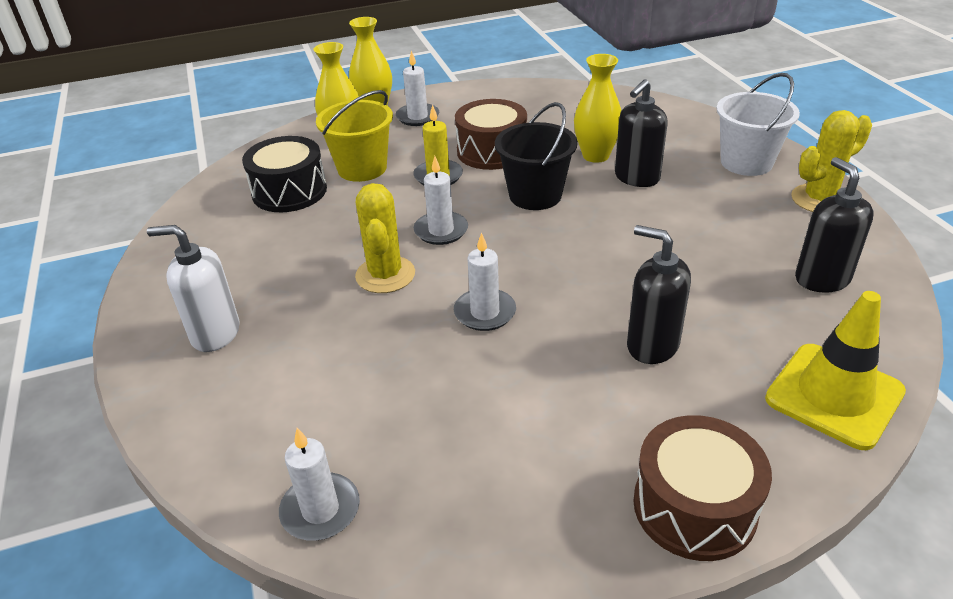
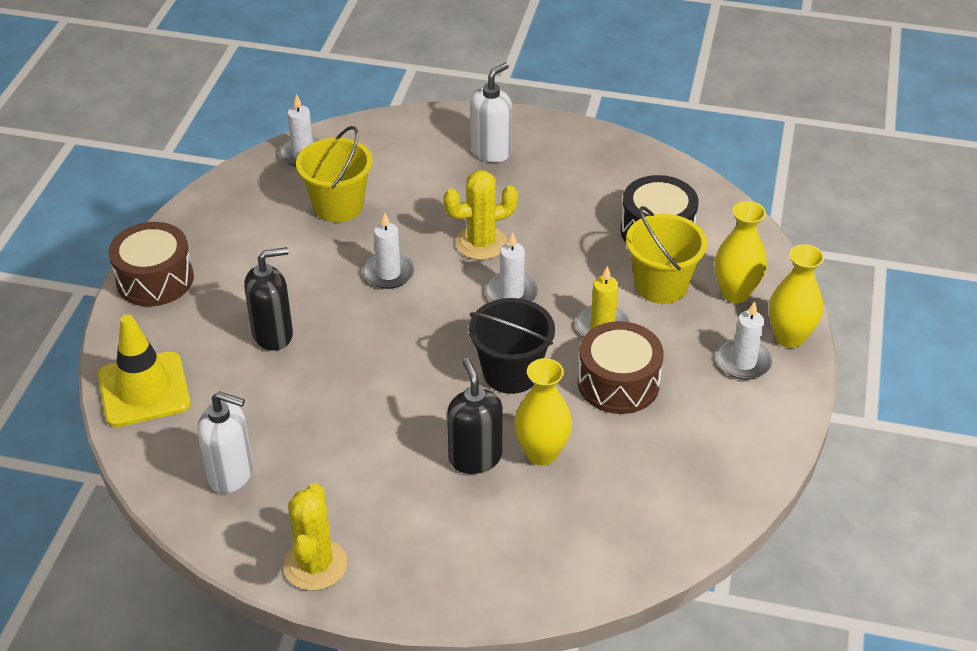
camera: 120 degrees right, 5 degrees up
(385, 275) = (481, 243): yellow cactus -> yellow cactus turned 45 degrees counterclockwise
(407, 409) = (338, 206): none -> yellow bucket
(746, 162) = (422, 561): white bucket -> none
(821, 279) = (231, 474): black soap dispenser -> white soap dispenser

